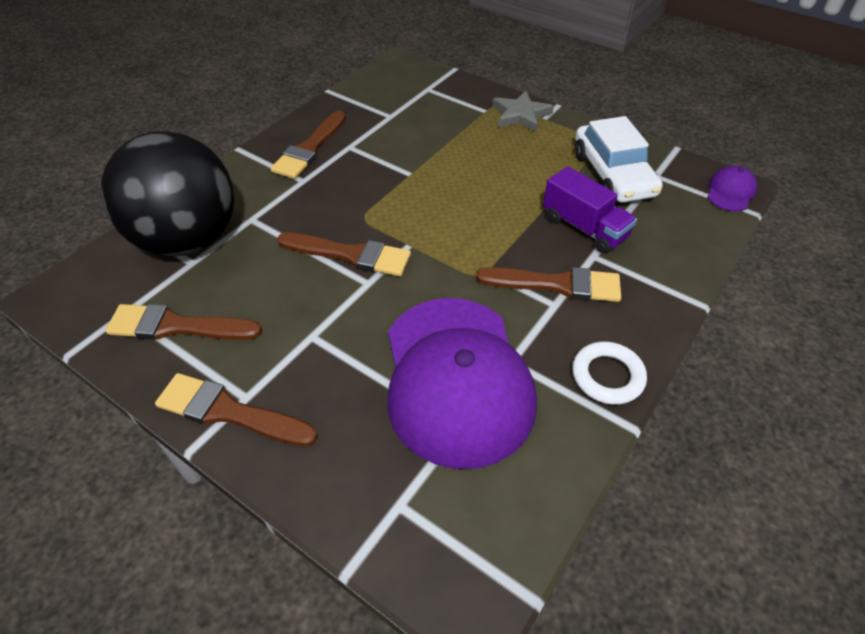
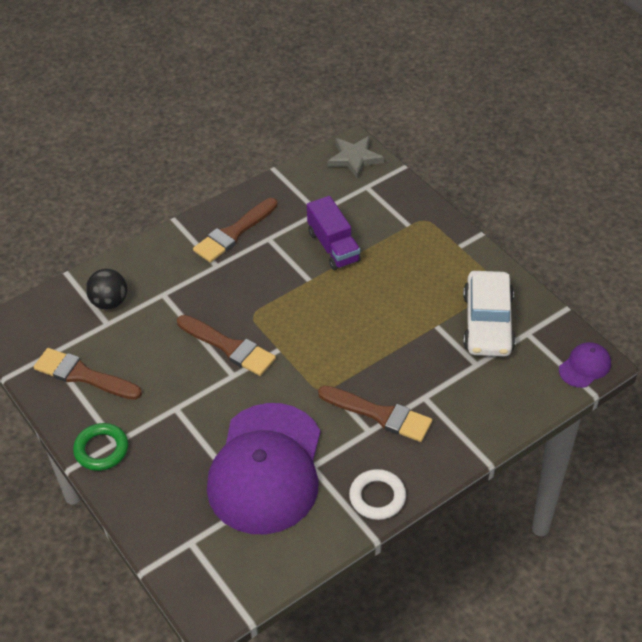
camera: 20 degrees right, 0 degrees up
(188, 240) = (109, 302): black ball -> black ball, size x0.43
(229, 412) = (101, 449): brown brush -> green ring
(520, 115) = (439, 237): grey star -> grey star (354, 158)
(584, 228) = (431, 369): purple truck -> purple truck (333, 246)

